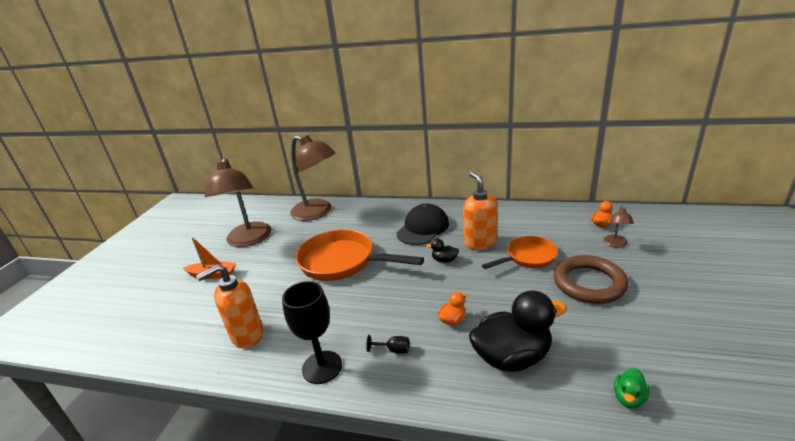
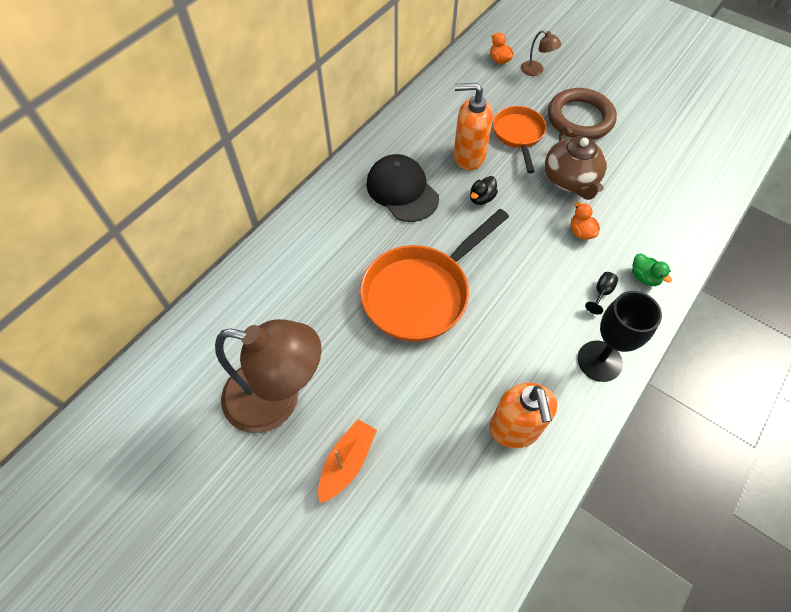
camera: 70 degrees left, 30 degrees up
(318, 212) = (264, 288): brown lamp -> none
(506, 298) = (570, 180): none -> brown teapot
(512, 357) = (646, 213): black duck -> none
(628, 398) = (709, 170): green duck -> green duck (644, 277)

